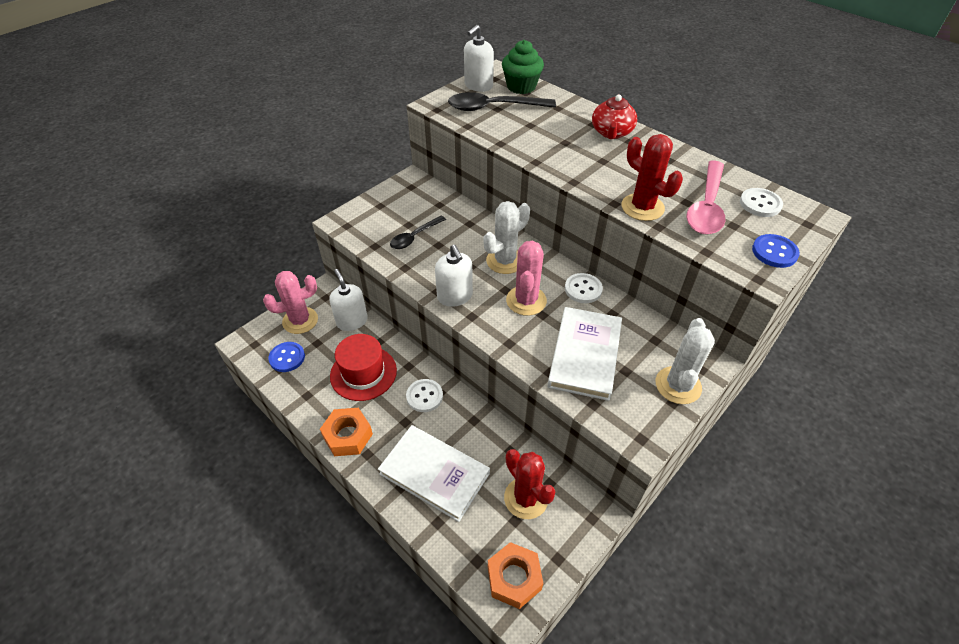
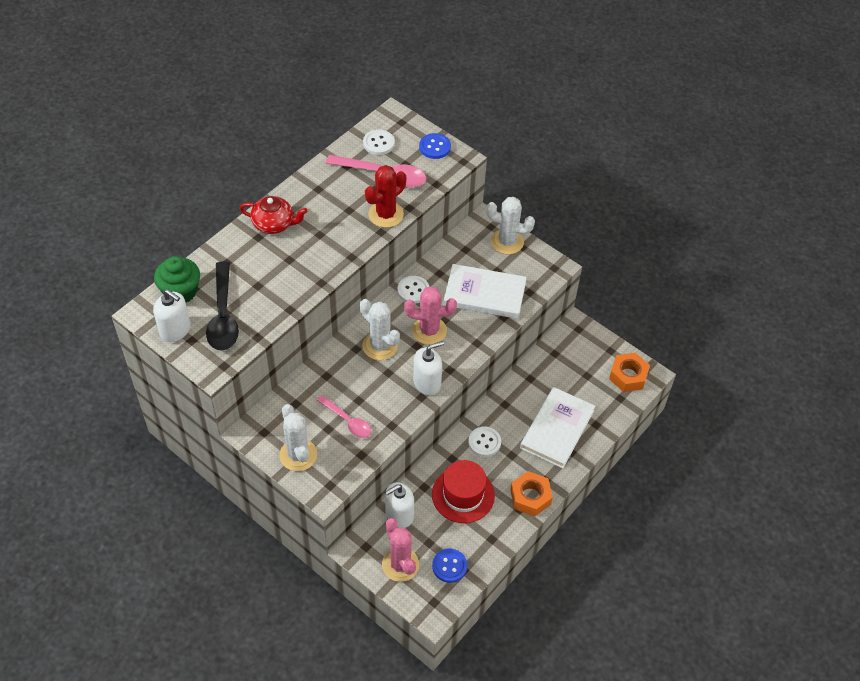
camera: 95 degrees left, 5 degrees up
(383, 206) = (298, 455): none -> white cactus
(414, 237) = (347, 421): black spoon -> pink spoon
(526, 498) = (569, 368): red cactus -> none

